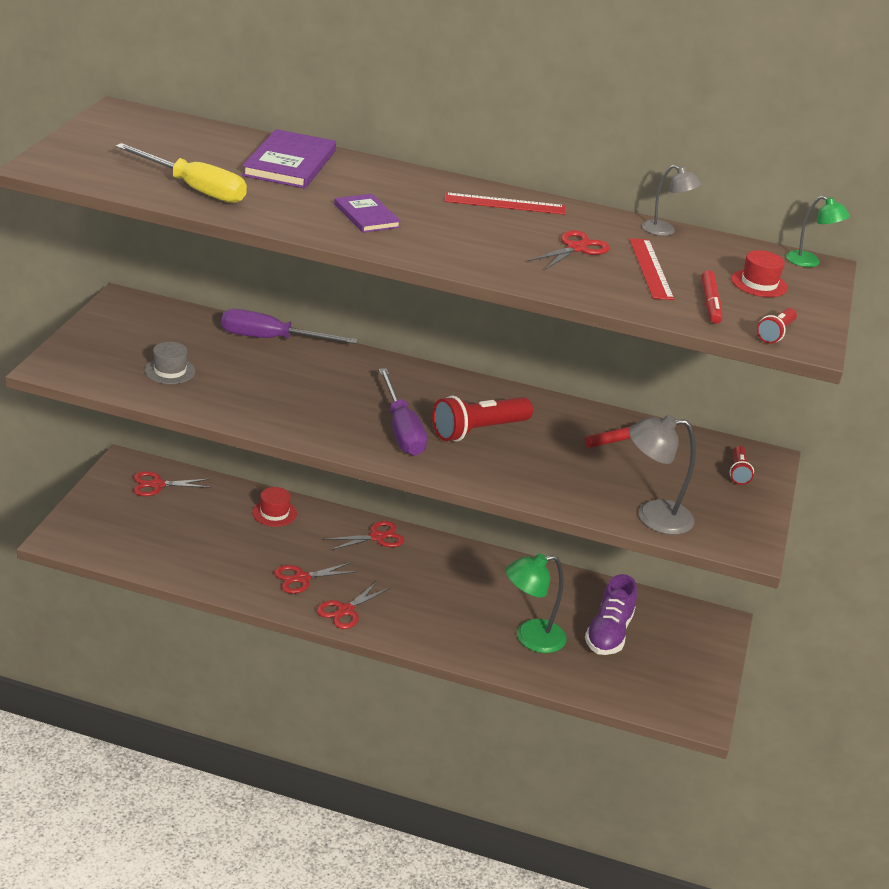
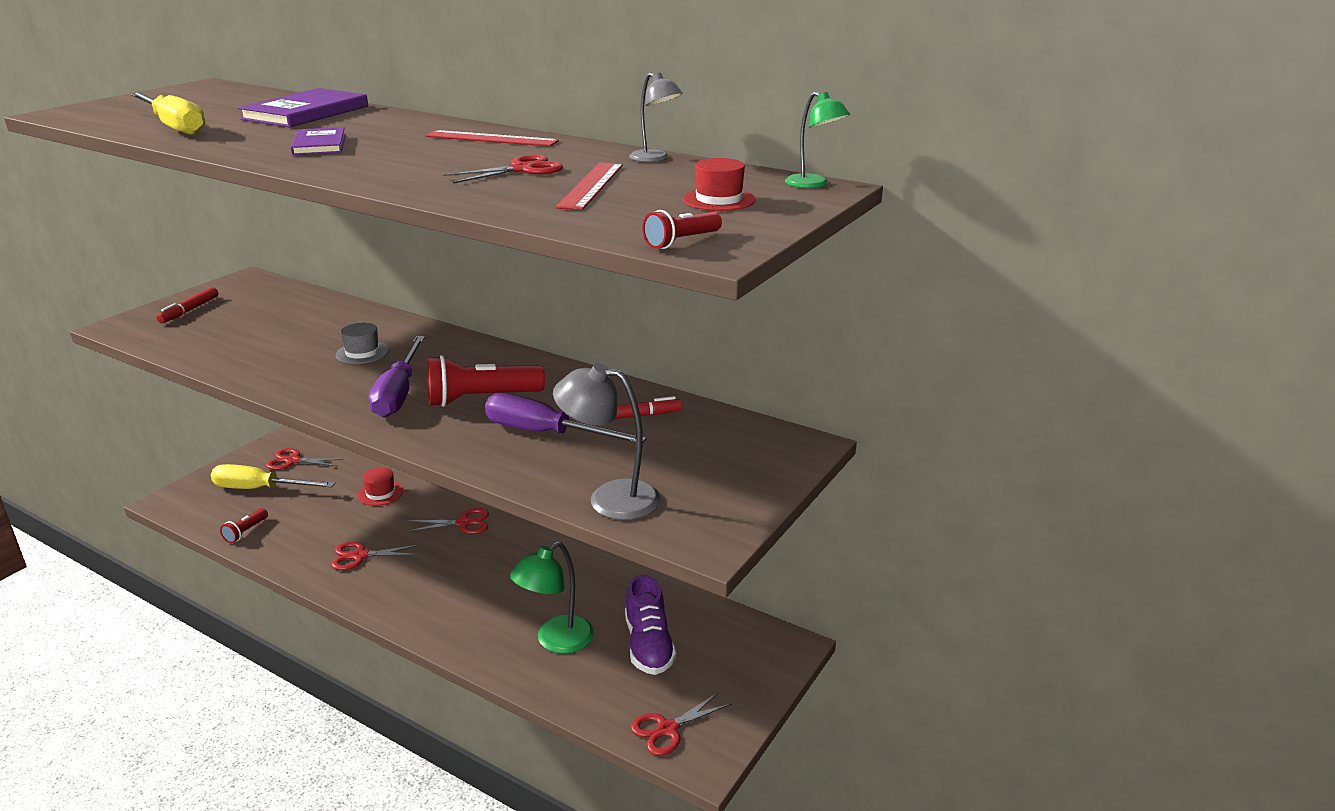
camera: 20 degrees right, 5 degrees down
(147, 518) = (260, 489): none -> yellow screwdriver
(170, 371) = (222, 333): grey hat -> grey hat (362, 352)
(271, 339) = (349, 312): purple screwdriver -> purple screwdriver (545, 433)
(345, 610) = (379, 592): red scissors -> red scissors (667, 729)
(530, 638) = (556, 641): green lamp -> green lamp turned 45 degrees counterclockwise
(608, 633) = (648, 645): purple shoe -> purple shoe turned 45 degrees counterclockwise
(710, 303) = (628, 214): red marker -> red marker (189, 310)
(738, 472) = (758, 457): red flashlight -> red flashlight (245, 532)

